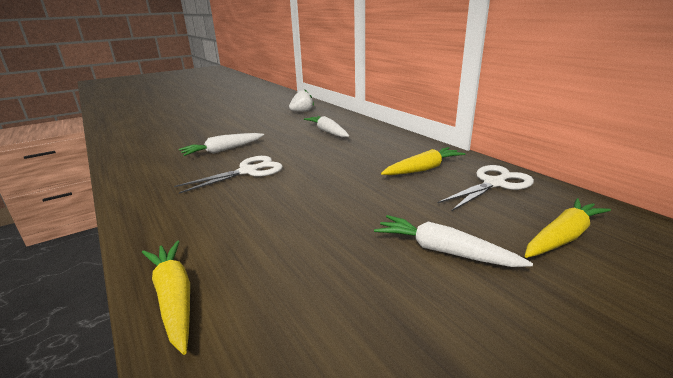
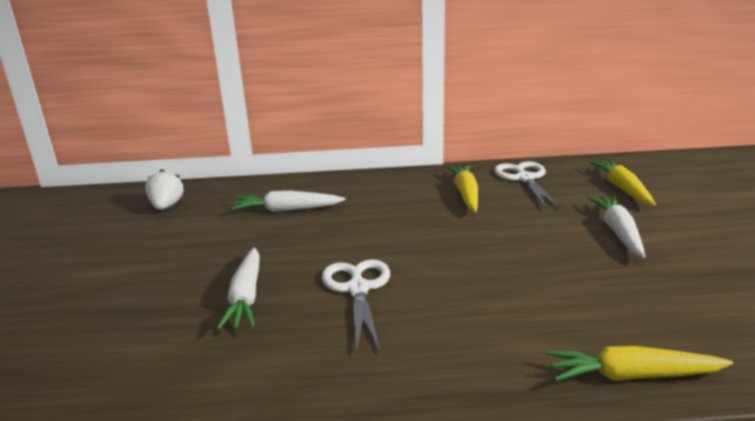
camera: 60 degrees left, 0 degrees up
(443, 251) = (618, 232): white carrot -> white carrot turned 120 degrees clockwise

